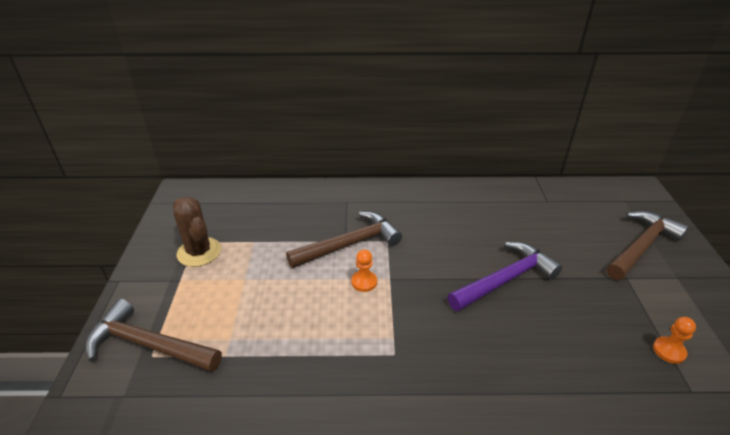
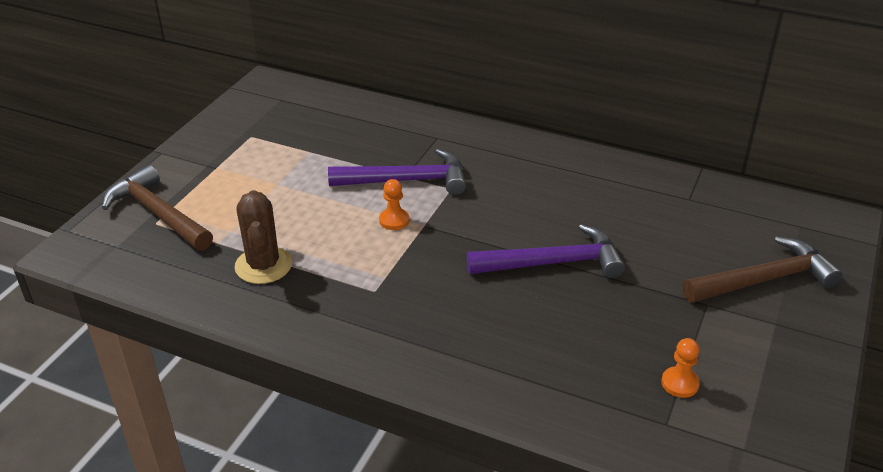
camera: 25 degrees right, 0 degrees up
(199, 252) = (249, 147): brown cactus -> brown cactus (263, 265)
(349, 244) = (406, 180): brown hammer -> purple hammer

